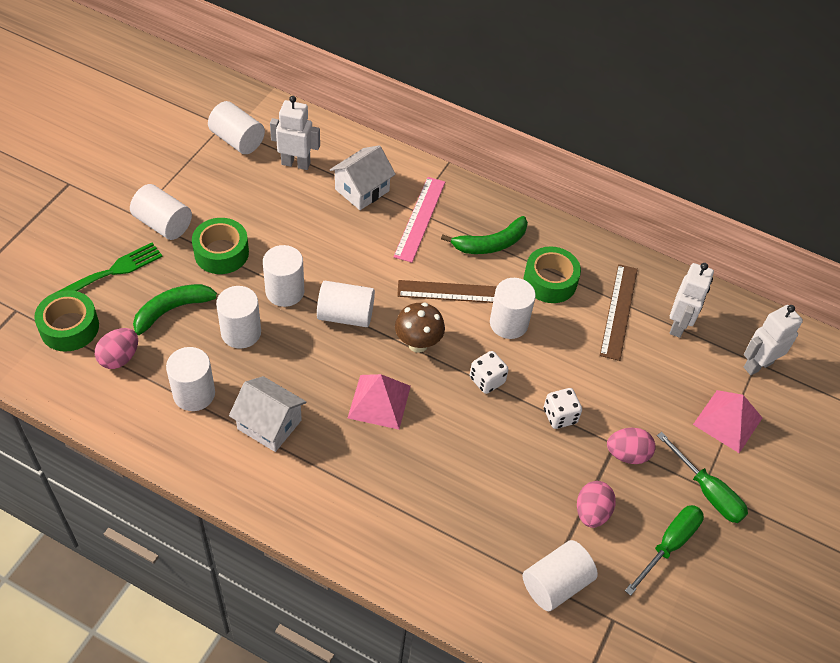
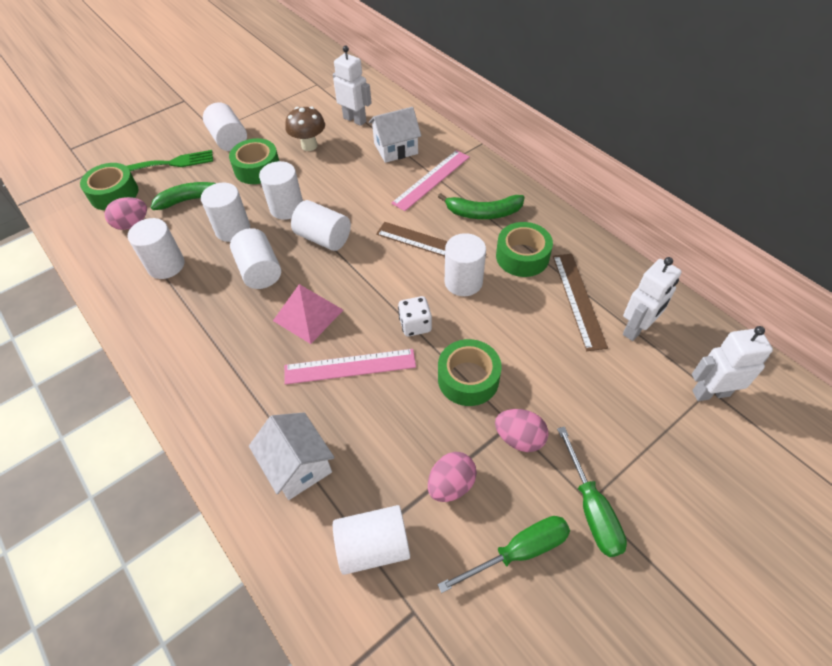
camera: 30 degrees right, 0 degrees up
(237, 140) = (321, 96): white cylinder -> white cylinder (260, 271)
(269, 424) = (206, 306): white house -> white house (298, 465)
(418, 344) = (371, 277): brown mushroom -> brown mushroom (309, 146)
(449, 439) = (350, 367): none -> pink ruler
(560, 416) = (468, 378): white dice -> green tape
(619, 311) = (578, 300): brown ruler -> brown ruler turned 45 degrees counterclockwise
(727, 421) = (649, 440): pink pyramid -> none

